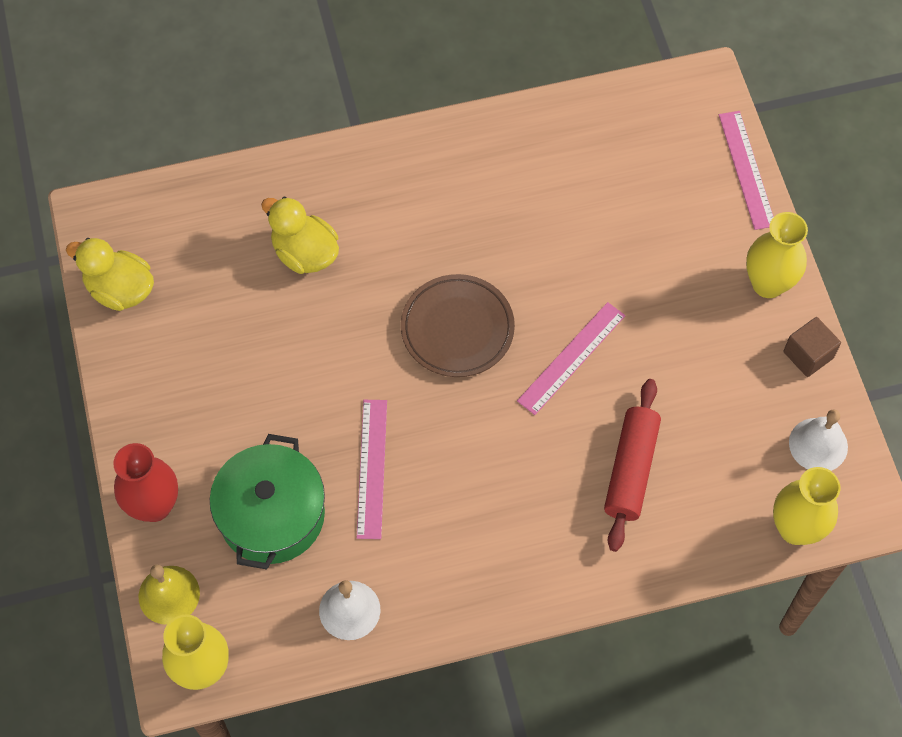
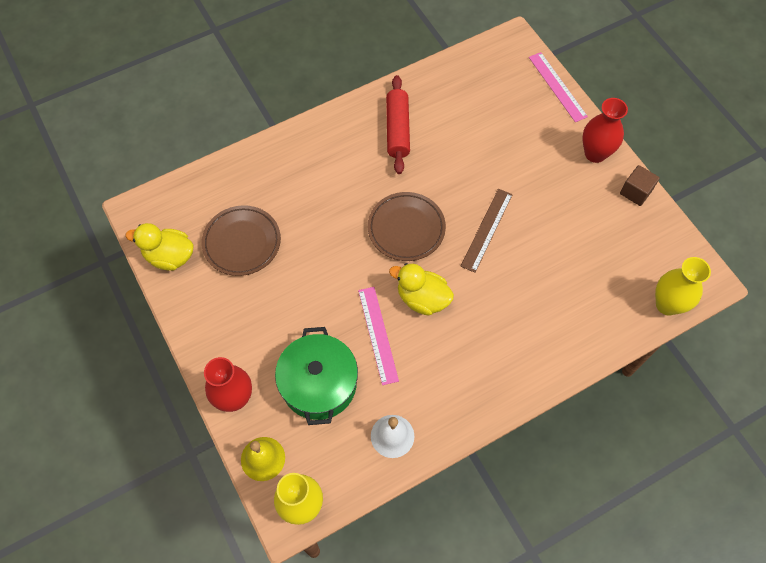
camera: 15 degrees left, 0 degrees up
(223, 294) = (242, 242): none -> brown plate
(305, 253) = (289, 203): yellow duck -> yellow duck (422, 298)
(572, 358) = (487, 230): pink ruler -> brown ruler
(631, 470) = (549, 293): red rolling pin -> red rolling pin (397, 130)
(768, 284) = (595, 153): yellow vase -> red vase
(818, 444) = (662, 247): white bell -> none

